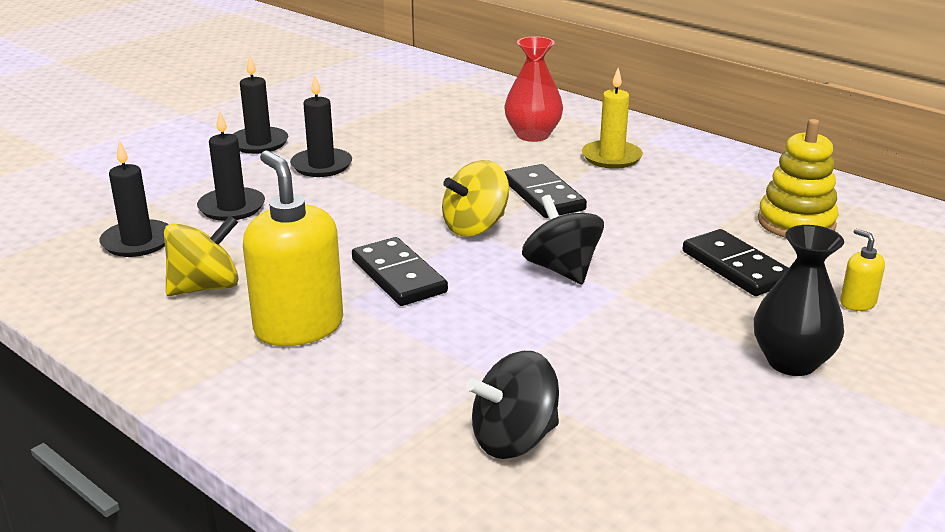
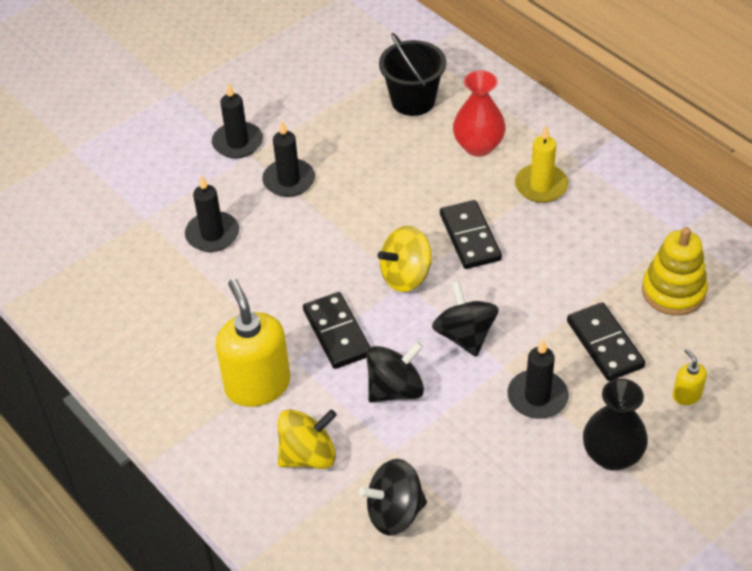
camera: 10 degrees right, 20 degrees up
(137, 242) = (139, 274): black candle -> black candle (537, 397)
(205, 287) = (191, 334): yellow spinning top -> yellow spinning top (308, 455)
(452, 110) = (413, 101): none -> black bucket
(485, 319) = (395, 389): none -> black spinning top

